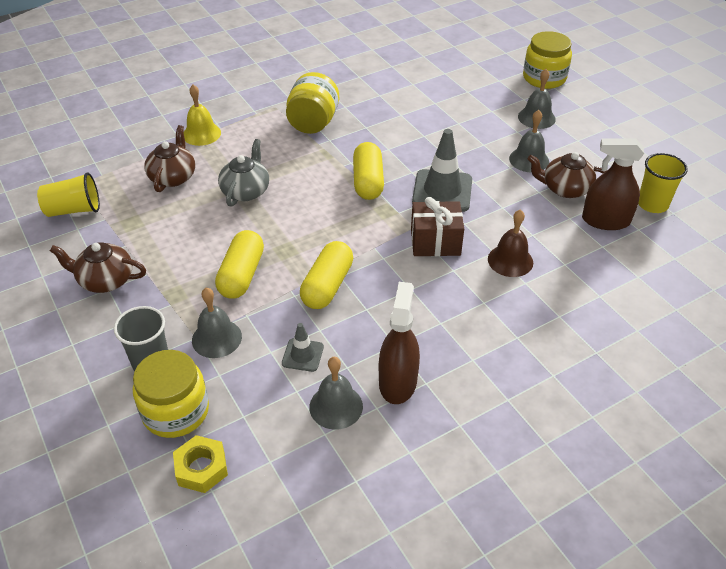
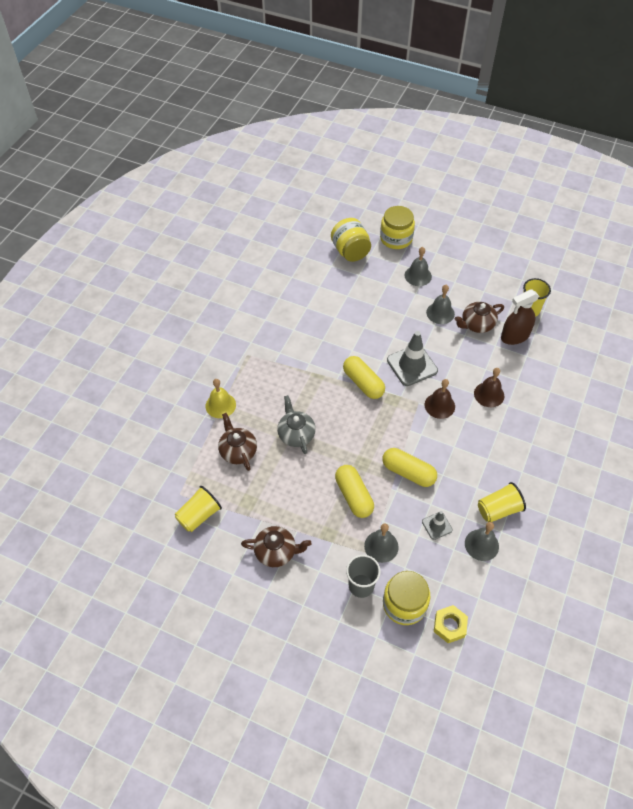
camera: 35 degrees left, 10 degrees up
(105, 280) = (276, 552): brown teapot -> brown teapot turned 150 degrees counterclockwise
(313, 123) = (286, 355): yellow jar -> yellow jar (350, 251)
(327, 285) = (408, 472): yellow capsule -> yellow capsule turned 45 degrees counterclockwise
(397, 382) = (498, 510): brown spray bottle -> yellow cup
(435, 242) = (439, 405): brown gift -> brown bell

